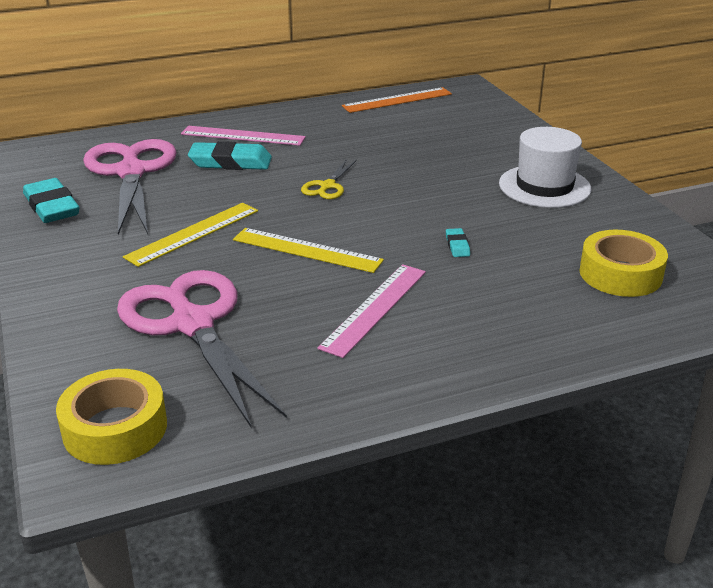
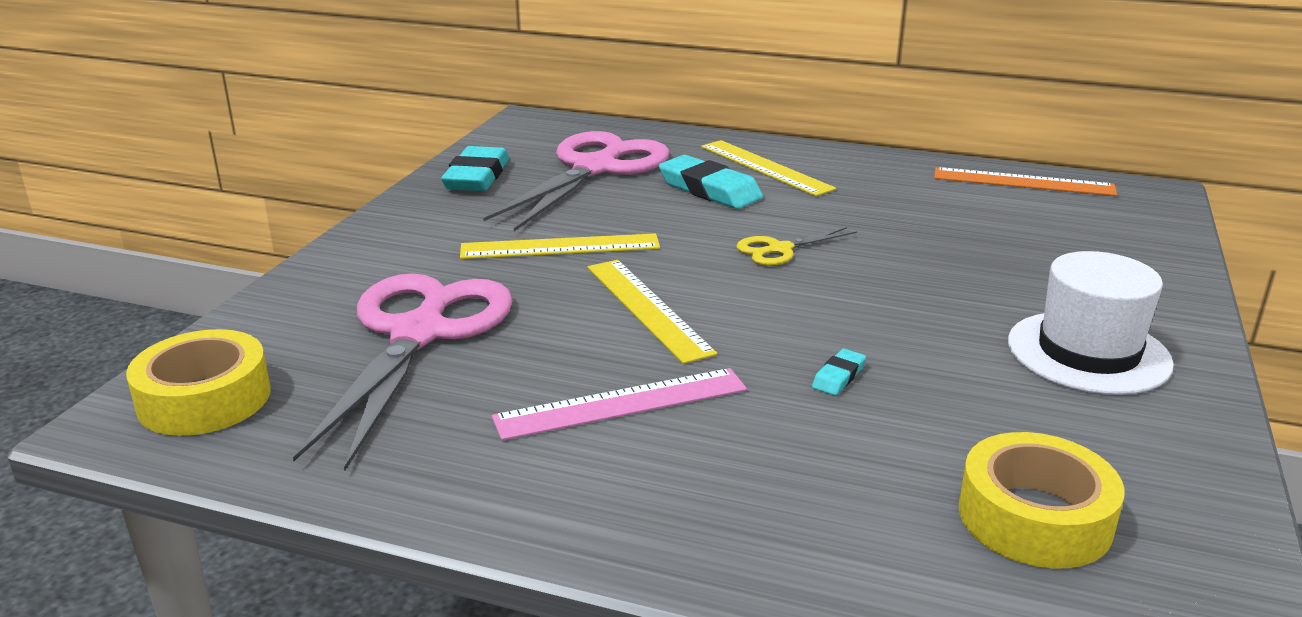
camera: 40 degrees right, 5 degrees down
(243, 136) = (765, 167): pink ruler -> yellow ruler

